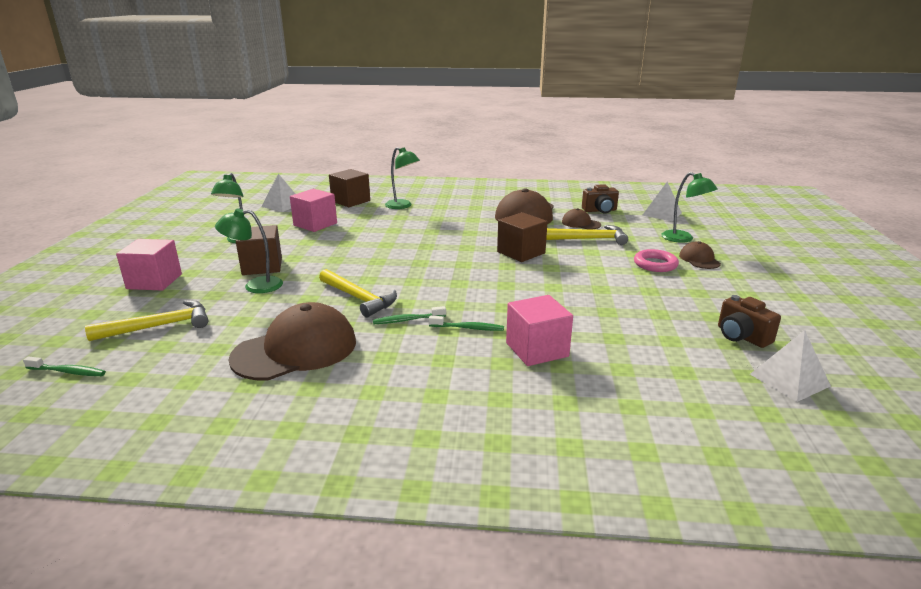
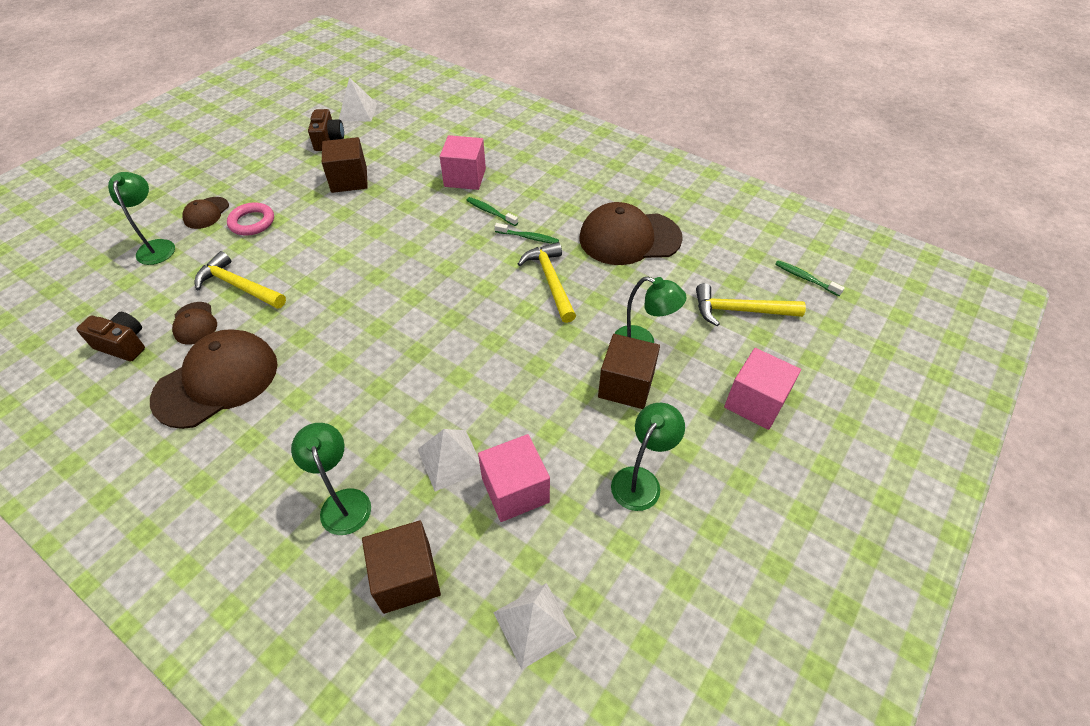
camera: 150 degrees left, 25 degrees up
(521, 252) = (337, 292): brown cube -> brown cube (349, 180)
(661, 214) = (78, 302): white pyramid -> white pyramid (450, 460)

